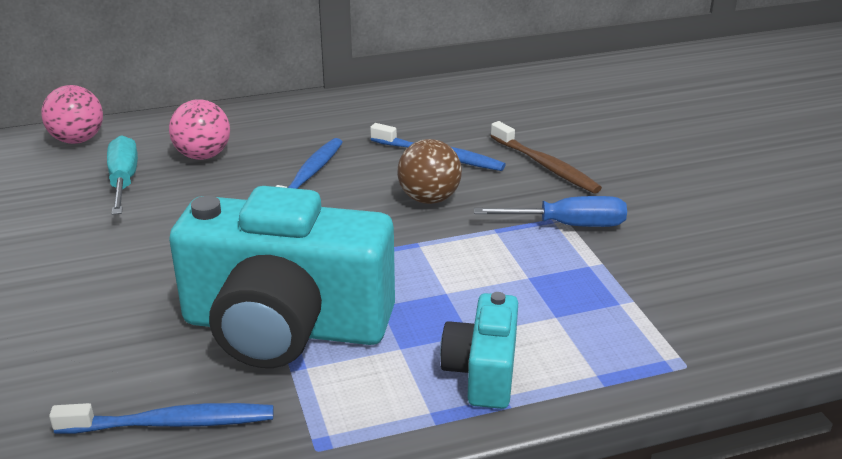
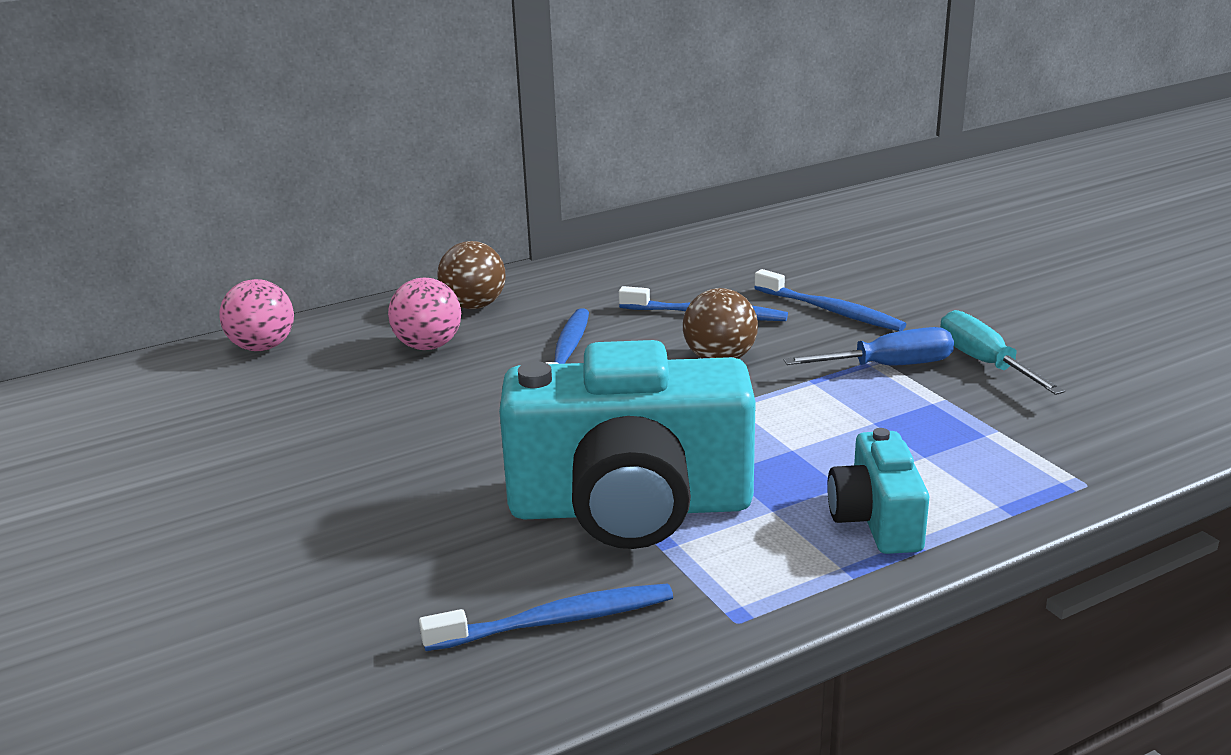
camera: 10 degrees left, 5 degrees down
(123, 181) = (347, 384): turquoise screwdriver -> turquoise screwdriver (984, 363)
(257, 124) = (474, 306): none -> brown ball
(545, 166) = (830, 311): brown toothbrush -> blue toothbrush

